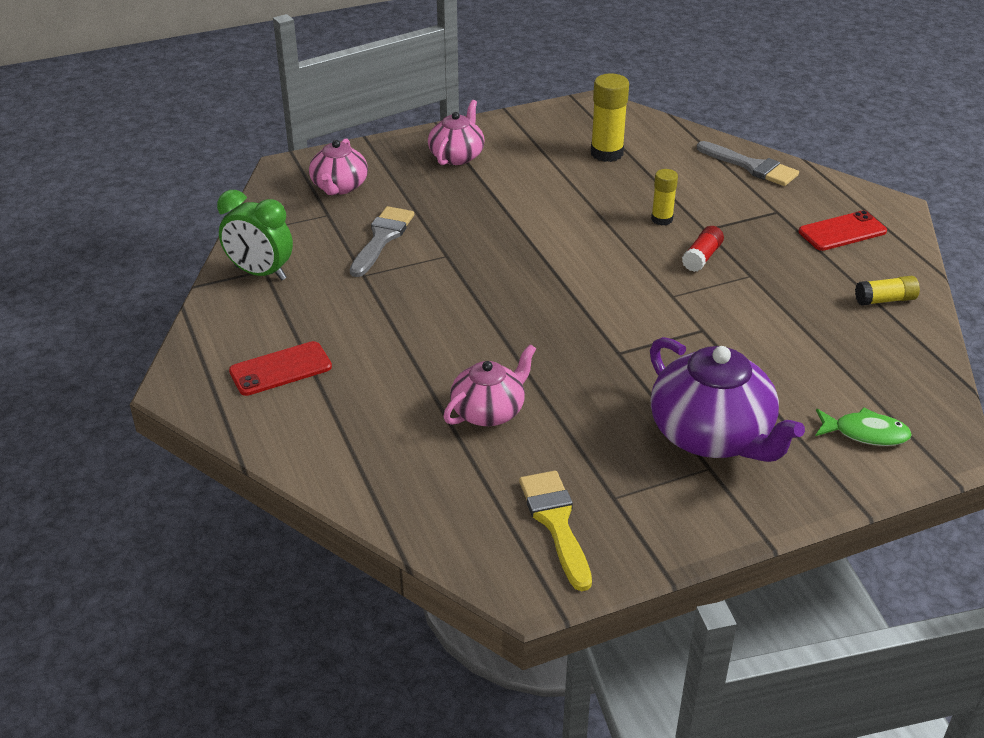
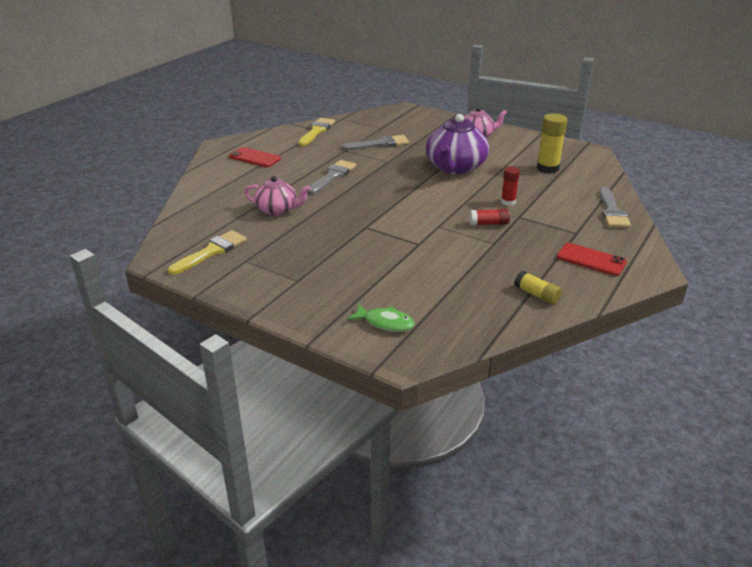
camera: 55 degrees right, 5 degrees down
(260, 273) = (316, 131): green clock -> yellow brush
(339, 187) = (406, 122): pink teapot -> none
(437, 320) = (332, 176): none -> grey brush
(662, 219) = (508, 202): yellow glue stick -> red glue stick
(712, 436) = (325, 273): purple teapot -> purple teapot (455, 167)
(865, 433) = (385, 323): green fish -> green fish turned 45 degrees counterclockwise

